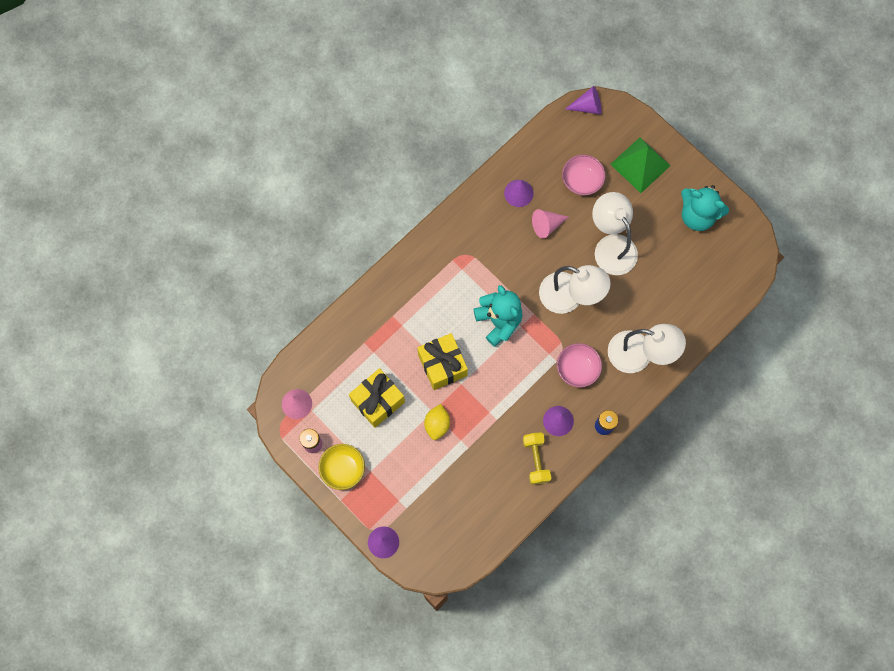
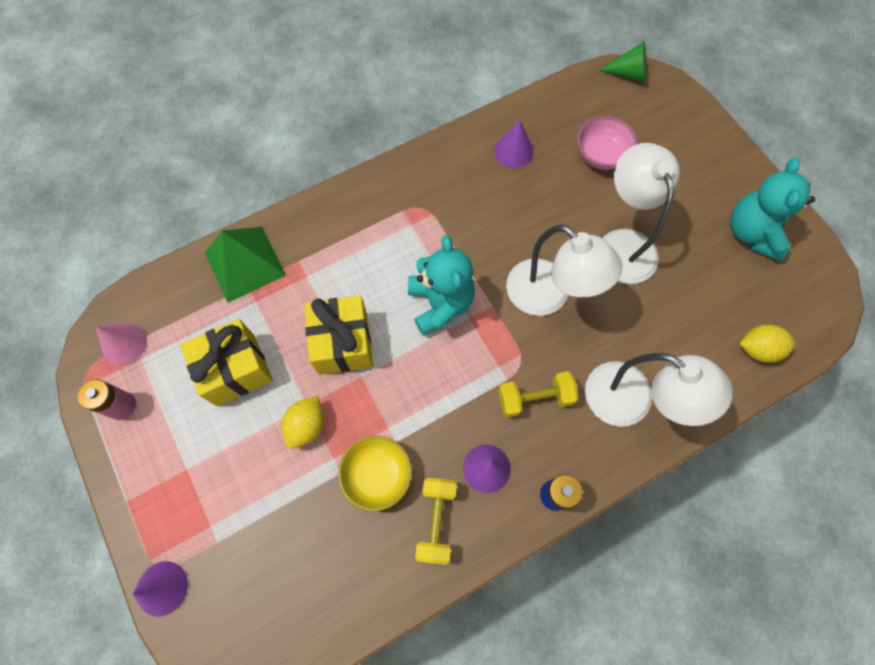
camera: 15 degrees right, 5 degrees down
(343, 469) = (149, 455): yellow bowl -> yellow bowl (377, 475)
(546, 225) = (540, 197): pink cone -> none
(577, 369) = (534, 398): pink bowl -> yellow dumbbell
(587, 106) = (629, 73): purple cone -> green cone
(640, 164) = (684, 154): green pyramid -> green pyramid (245, 263)
(697, 215) = (752, 233): turquoise teddy bear -> turquoise teddy bear turned 60 degrees clockwise
(713, 298) = (758, 349): none -> yellow lemon

